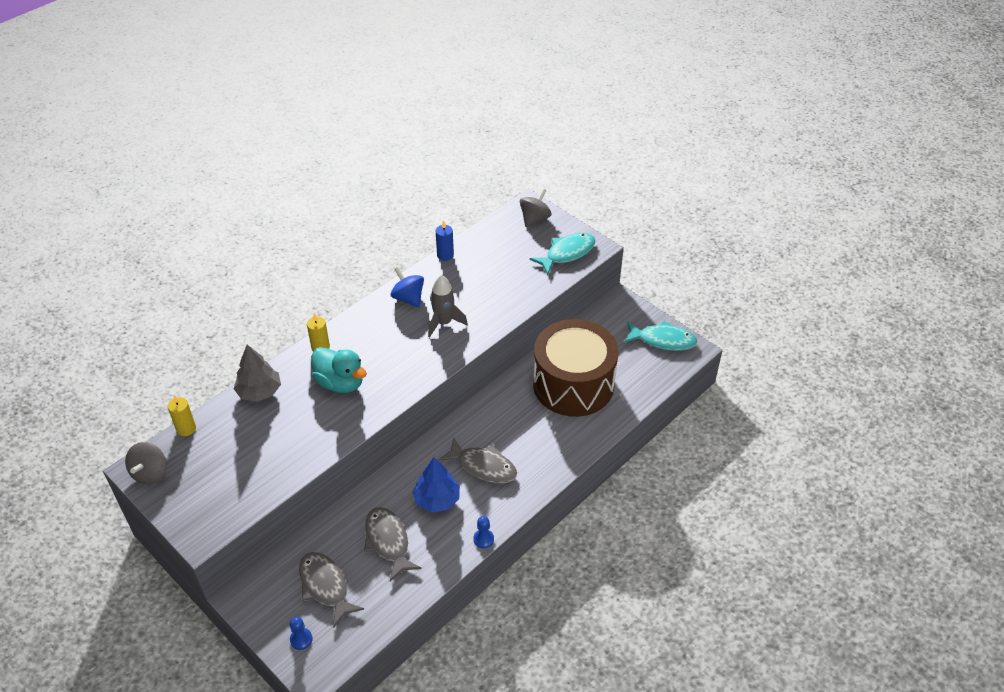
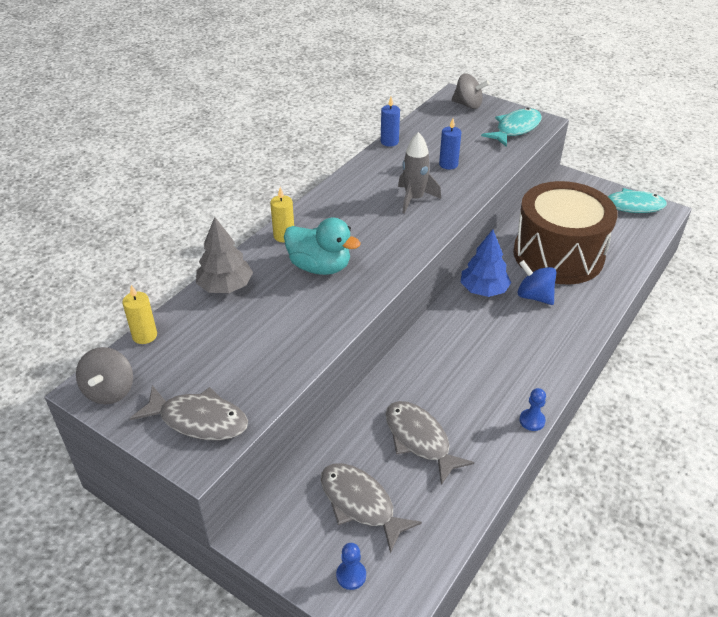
camera: 10 degrees left, 5 degrees down
(408, 298) = (365, 181): blue spinning top -> blue spinning top (534, 296)
(437, 499) = (459, 385): blue tree -> blue tree (483, 290)
(483, 466) = (497, 345): grey fish -> grey fish (199, 420)
(488, 288) = (448, 164): none -> blue candle
(534, 219) = (468, 105): grey spinning top -> grey spinning top turned 90 degrees clockwise

